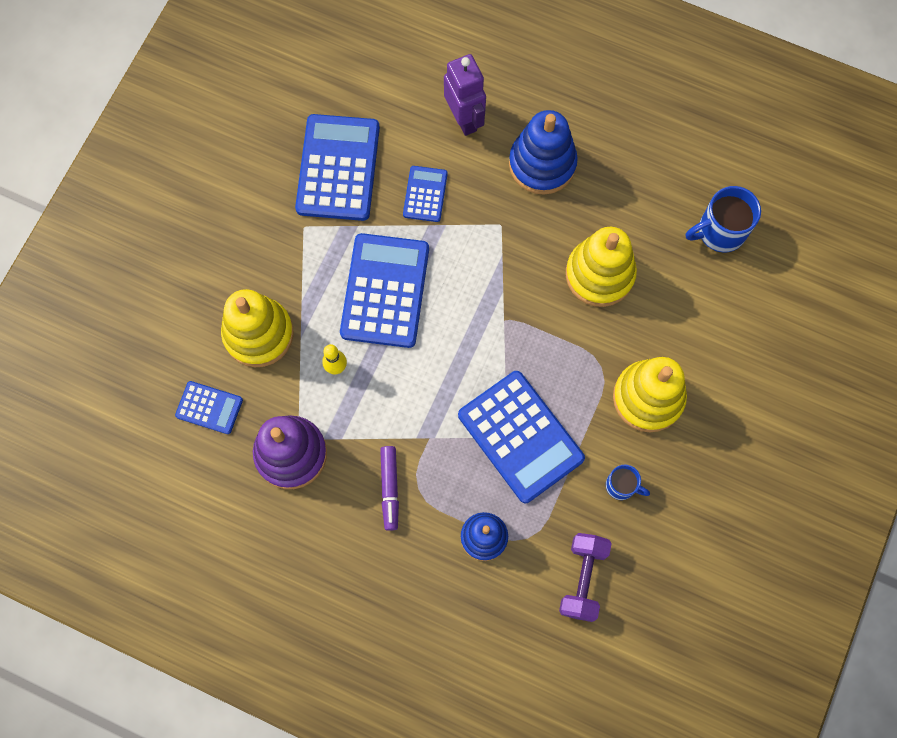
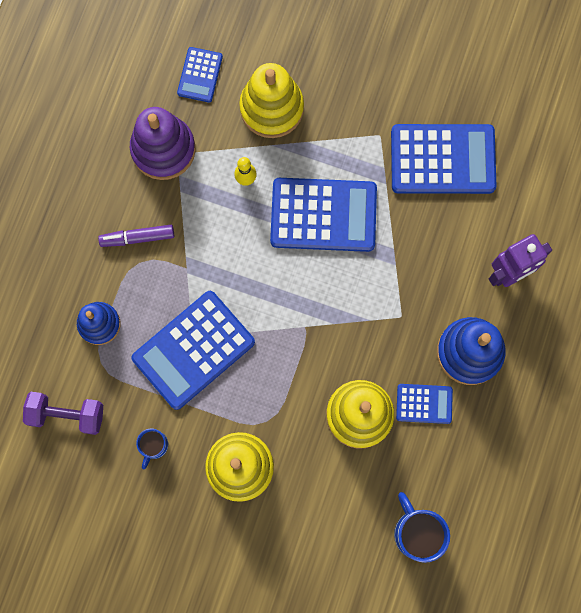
camera: 85 degrees right, 5 degrees up
(425, 194) = (425, 242): blue calculator -> blue calculator (424, 403)

